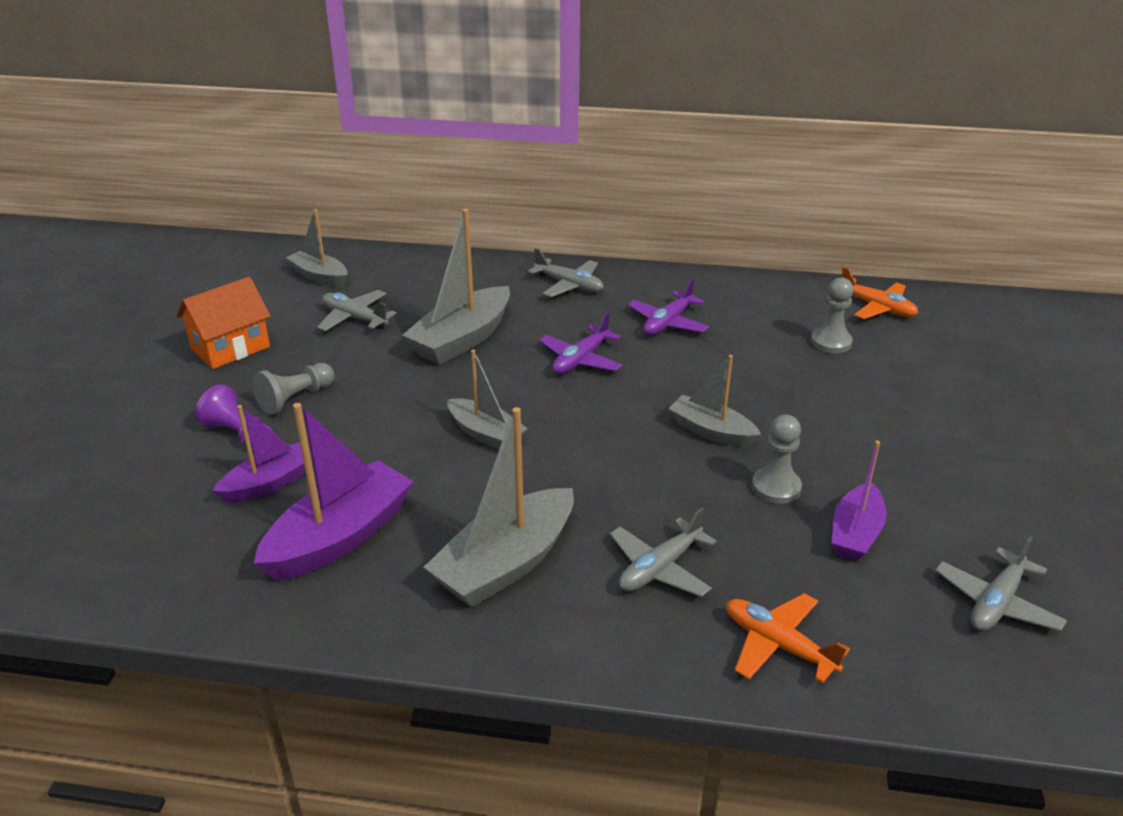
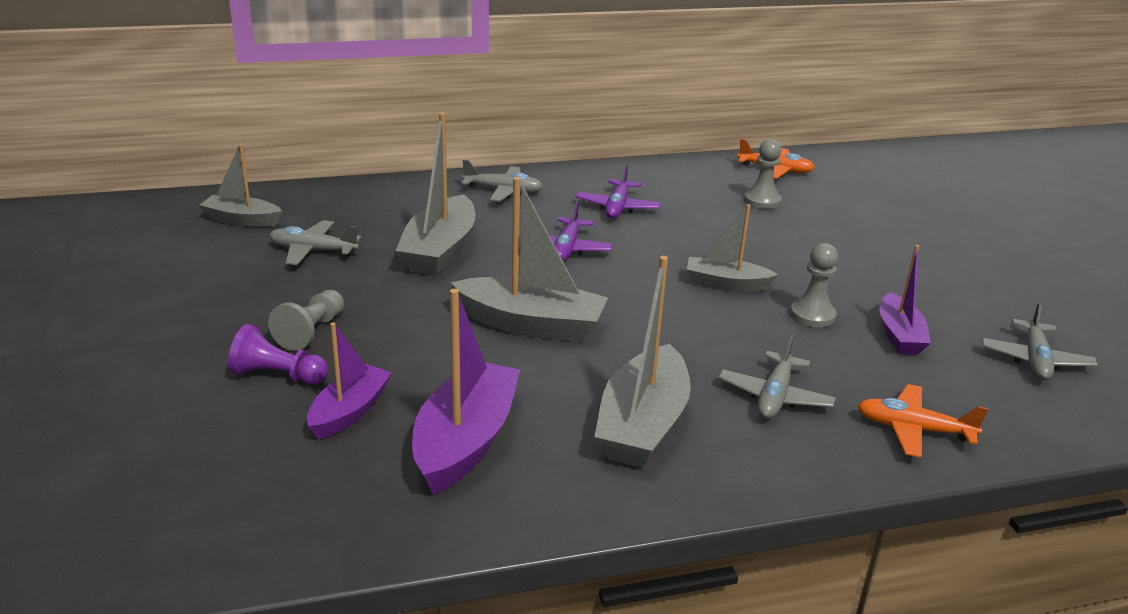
camera: 25 degrees left, 5 degrees down
(230, 348) = (197, 299): orange house -> none
(485, 434) = (531, 325): grey boat -> grey boat, size x1.62

